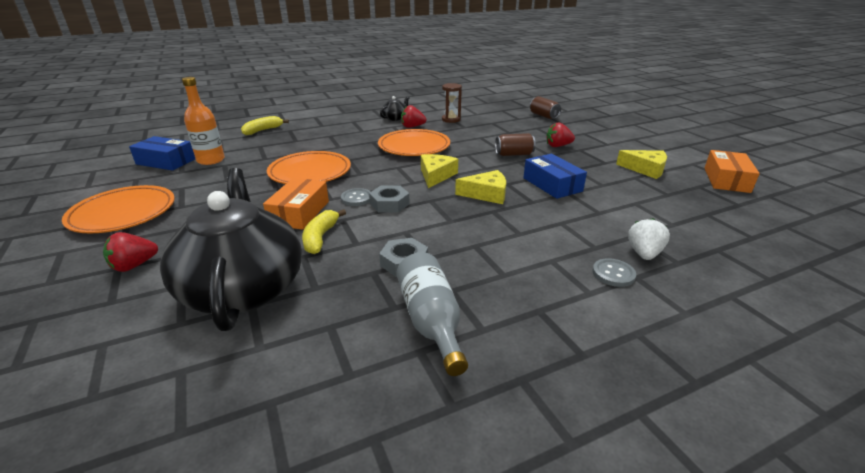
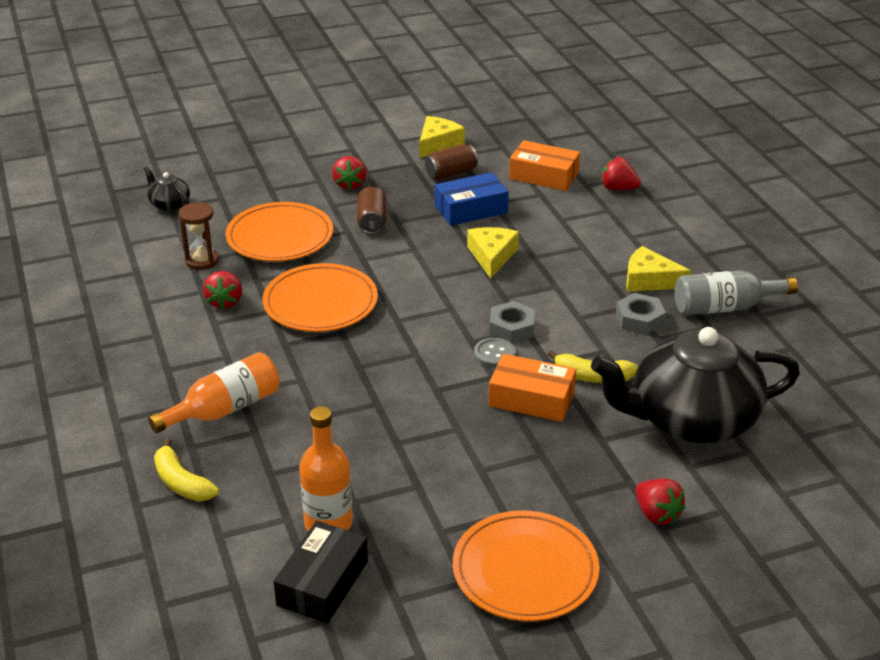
camera: 85 degrees left, 5 degrees up
(166, 161) = (322, 583): blue box -> black box
(310, 172) = (402, 401): orange plate -> orange plate (280, 237)
(316, 133) = (224, 409): none -> orange bottle
(395, 118) = (168, 320): black teapot -> black teapot (169, 204)
(436, 175) = (432, 289): yellow cheese -> yellow cheese (649, 280)
(543, 116) = (218, 174): brown can -> brown can (451, 174)
(613, 274) = (650, 210): grey button -> none
(644, 254) = (618, 188): white strawberry -> red strawberry
(726, 180) = (472, 107): orange box -> orange box (543, 176)

